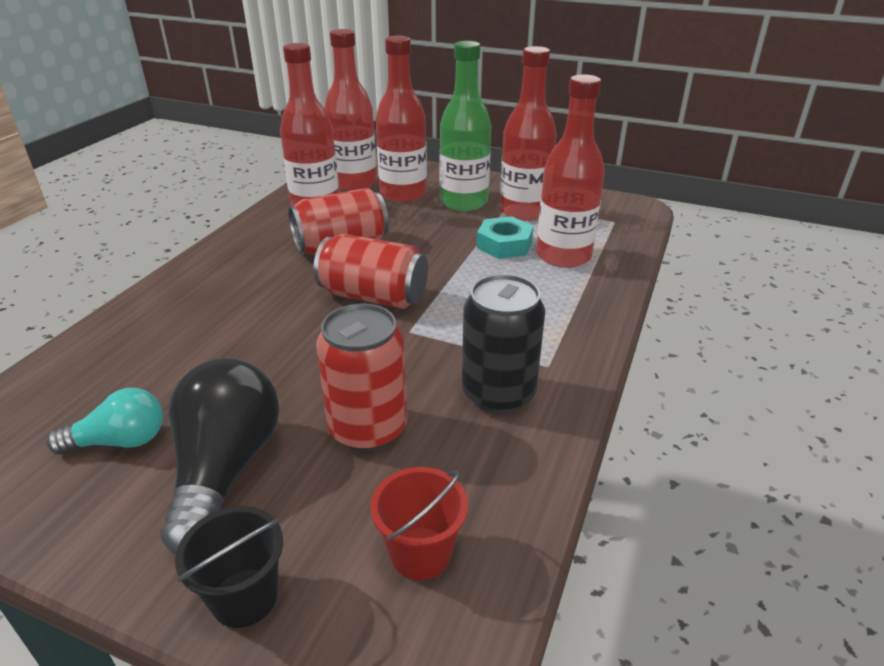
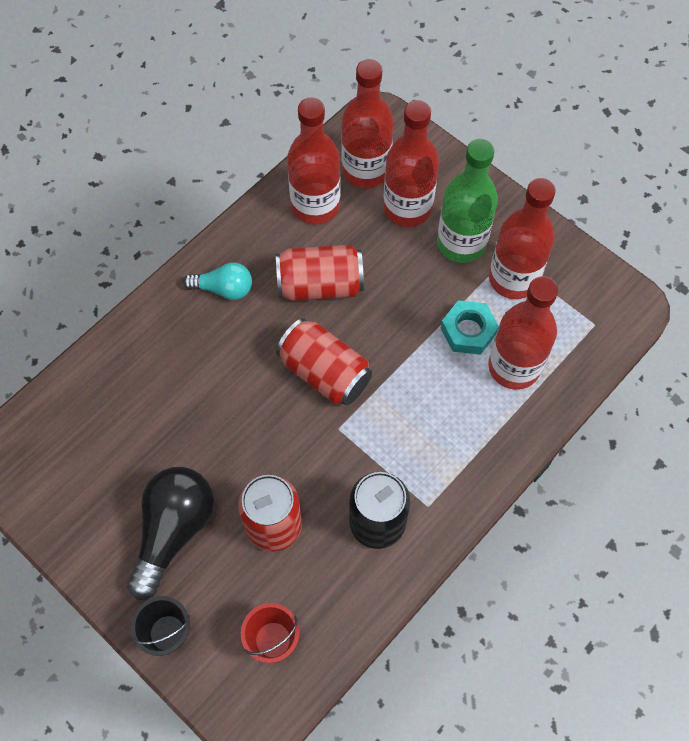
camera: 20 degrees right, 30 degrees up
(120, 441) = (111, 480): turquoise light bulb -> turquoise light bulb (224, 289)

